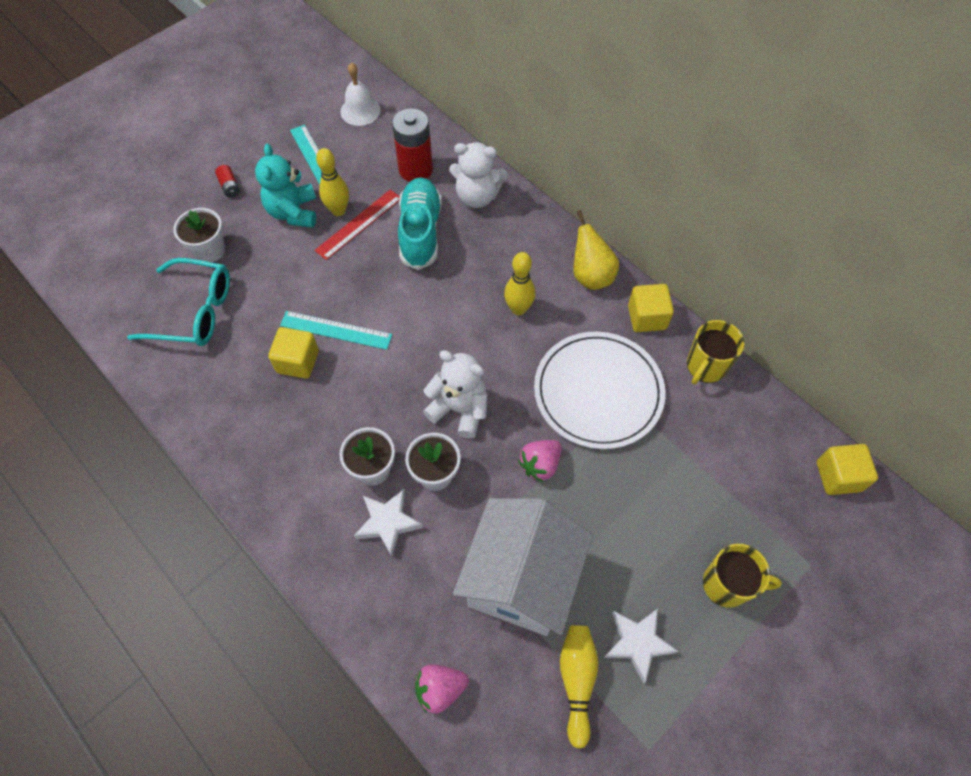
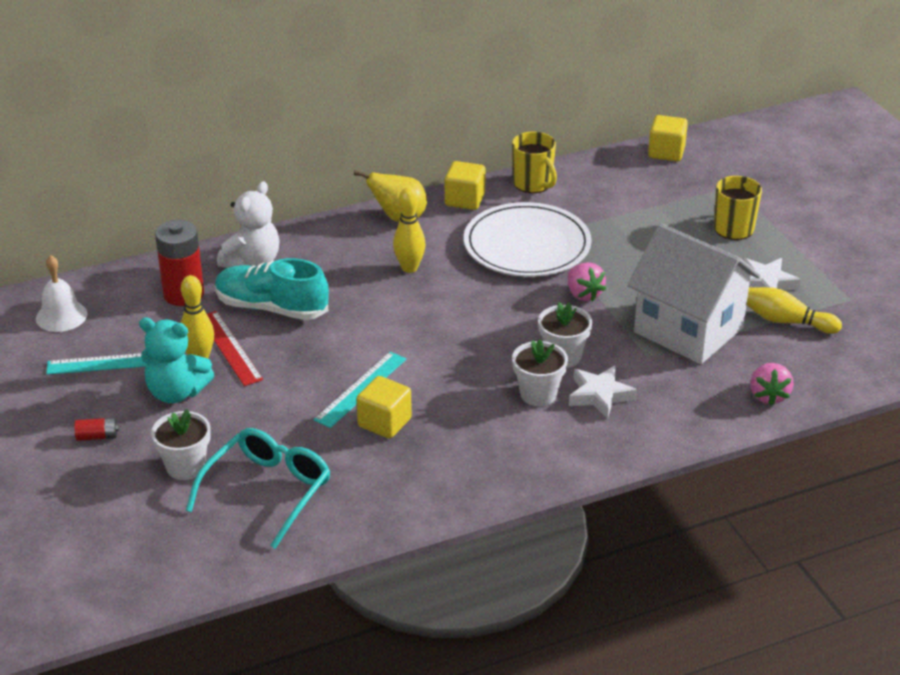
camera: 70 degrees left, 25 degrees down
(459, 409) = (501, 327): white teddy bear -> none

